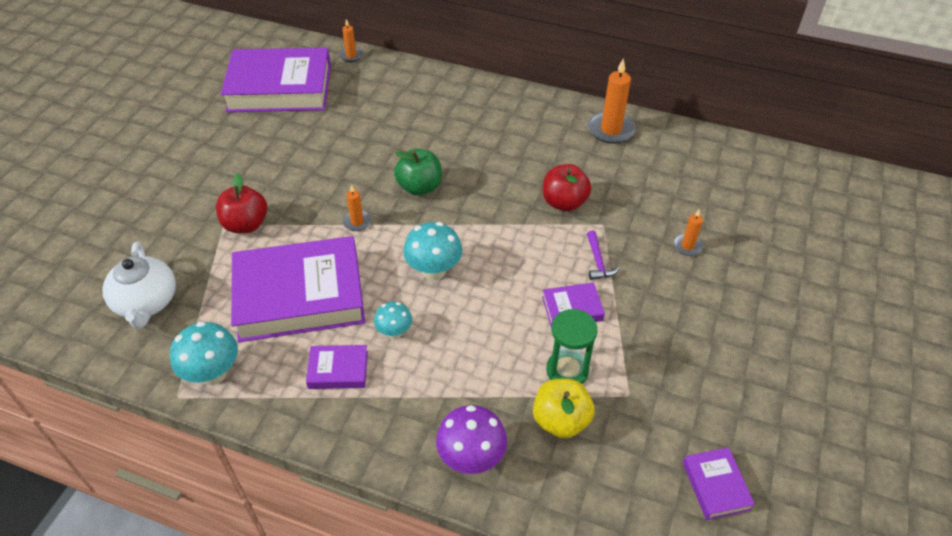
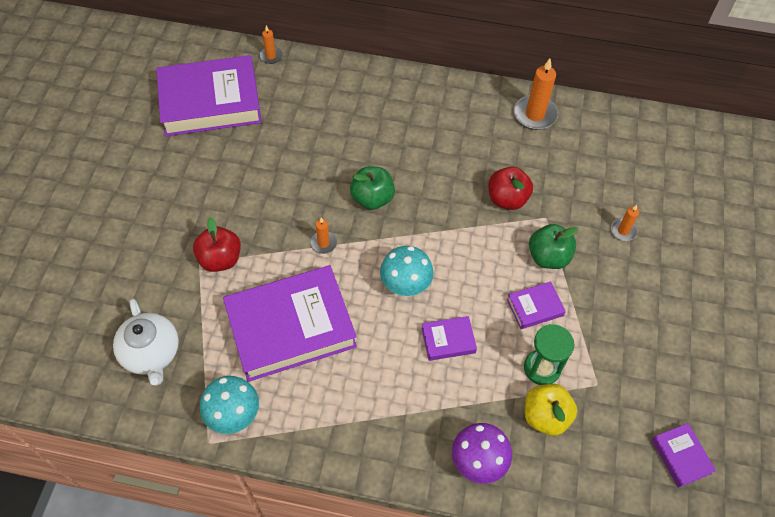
camera: 10 degrees left, 10 degrees up
(338, 370) = (344, 396): purple book -> purple book (448, 340)
(394, 332) = (385, 352): turquoise mushroom -> none
(598, 261) = (548, 257): purple hammer -> green apple

